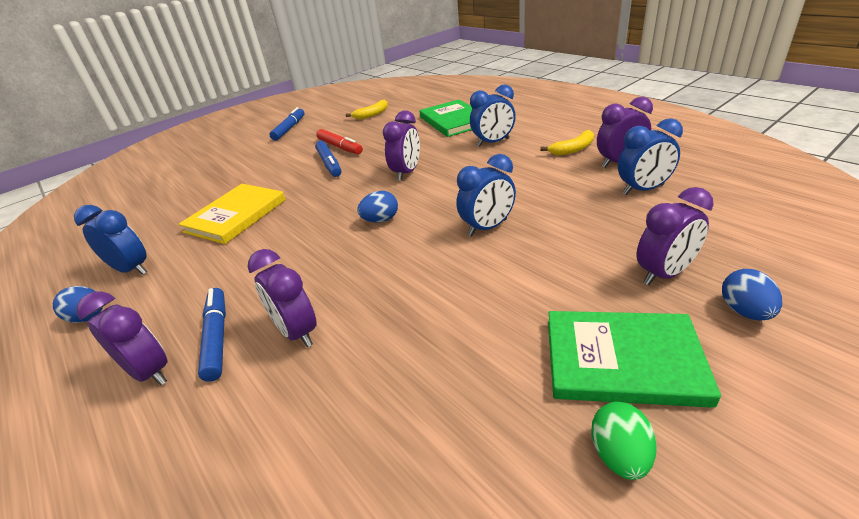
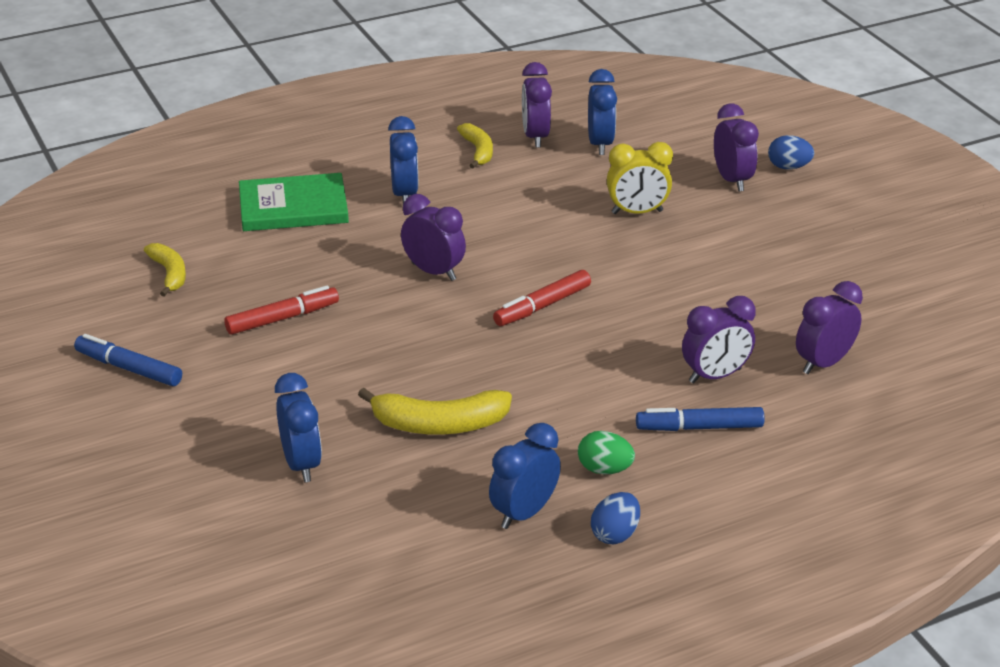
camera: 80 degrees left, 0 degrees up
(150, 372) = (731, 469): purple clock -> purple clock (823, 363)
(236, 216) = (439, 424): yellow book -> yellow banana
(329, 164) = (339, 333): blue marker -> none
(380, 220) = (542, 306): blue egg -> red marker
(487, 227) = (608, 242): blue clock -> blue clock (301, 464)
(547, 231) = (637, 212): none -> yellow clock
(619, 455) = (887, 253): green egg -> green egg (604, 469)
(622, 360) = (814, 227): green book -> none

